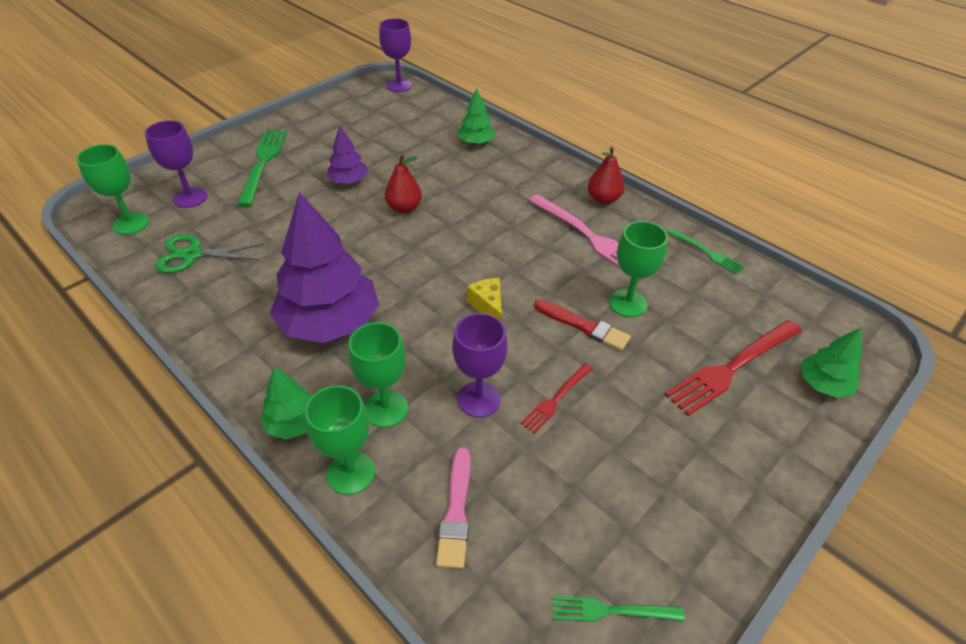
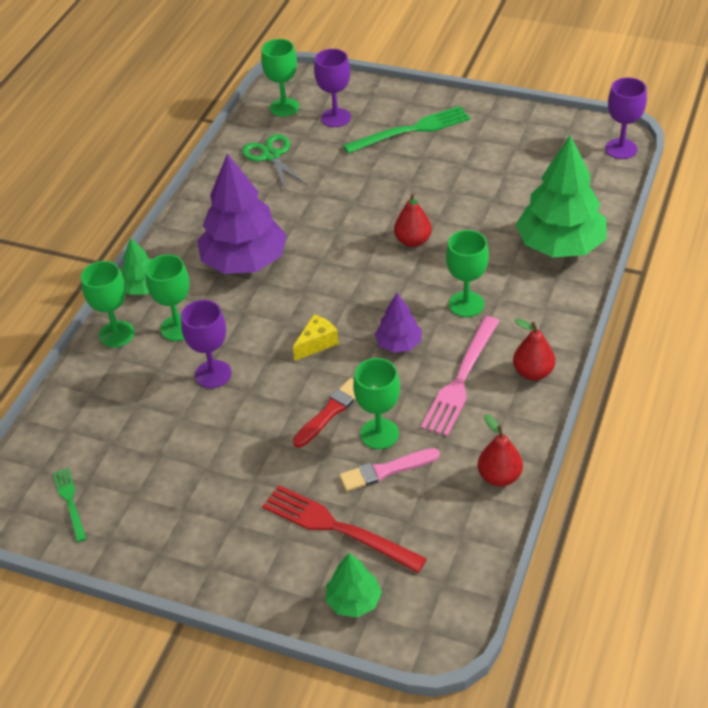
camera: 70 degrees right, 0 degrees up
(349, 181) = (425, 191): purple tree -> purple tree (398, 344)
(456, 511) = (110, 398): pink brush -> pink brush (386, 470)
(476, 142) = (560, 245): green tree -> green tree, size x2.02
(504, 206) = (466, 304): none -> green goblet
(556, 399) = (236, 419): red fork -> none
(583, 326) = (330, 412): red brush -> red brush turned 150 degrees counterclockwise
(706, 252) = (499, 476): green fork -> red pear

